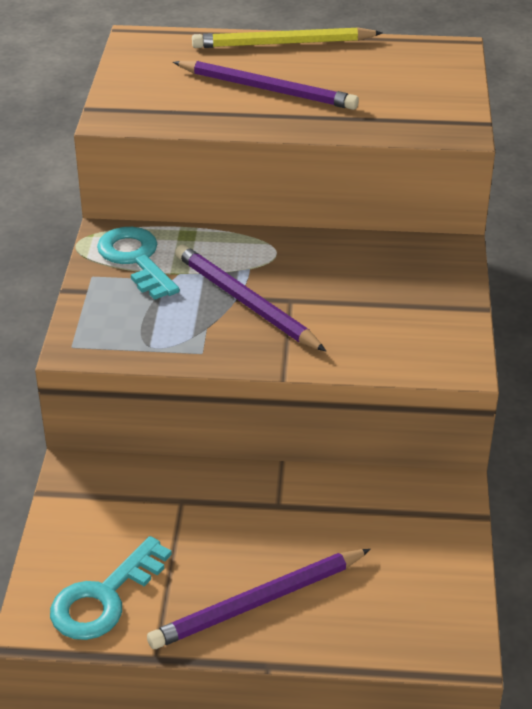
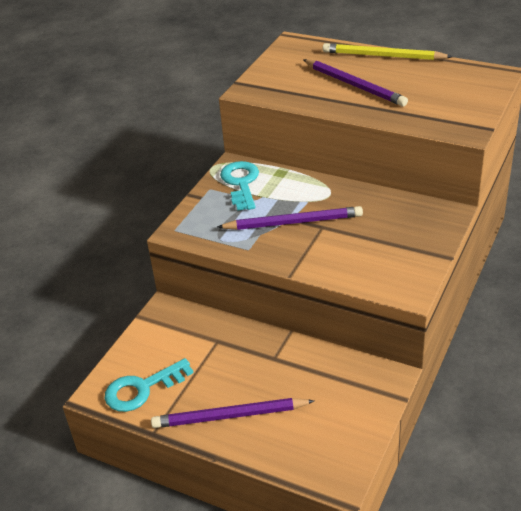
camera: 25 degrees right, 0 degrees up
(246, 302) = (293, 222): purple pencil -> purple pencil turned 105 degrees clockwise

